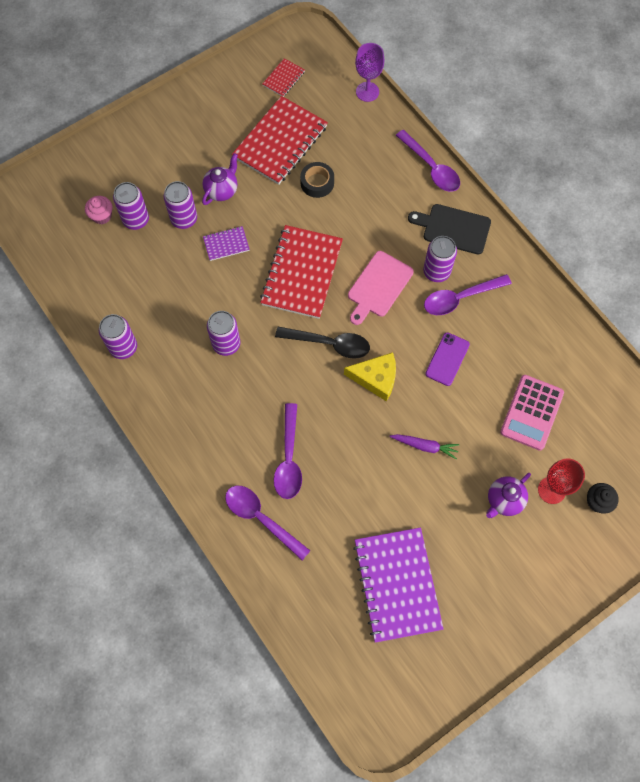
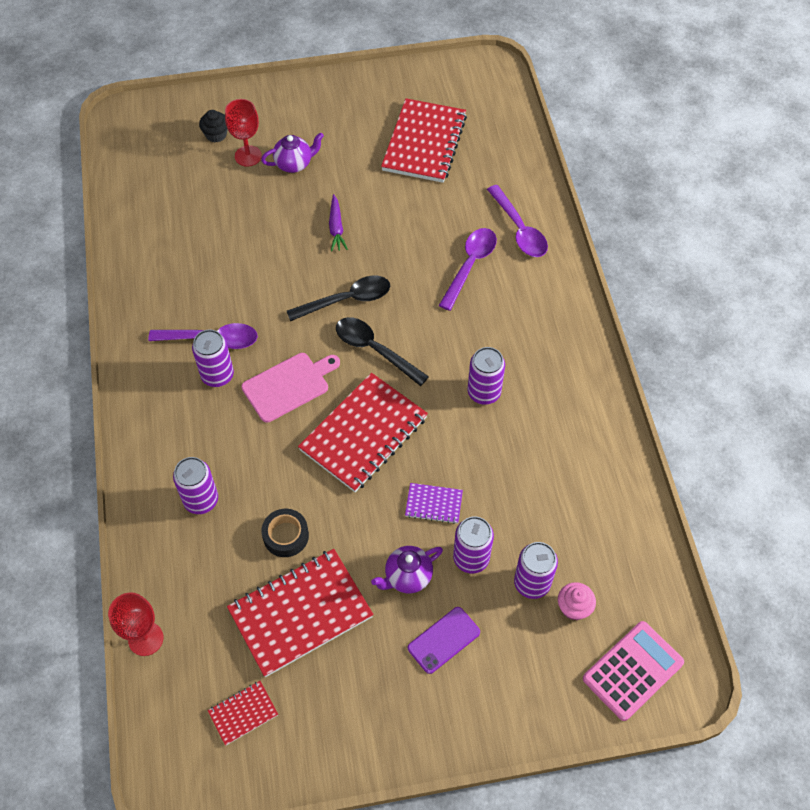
camera: 155 degrees left, 10 degrees down
(123, 347) = (599, 434): purple can -> purple can (201, 500)
(367, 92) = (146, 639): purple goblet -> red goblet
(376, 378) = (346, 300): yellow cheese -> black spoon
(397, 584) = (424, 143): purple notebook -> red notebook
(425, 446) = (336, 228): purple carrot -> purple carrot turned 135 degrees counterclockwise
(431, 167) = (139, 496): purple spoon -> none
(447, 359) = (265, 289): purple phone -> purple phone (443, 640)
(453, 228) = (166, 413): black cutting board -> none
(531, 412) = (219, 216): pink calculator -> pink calculator (632, 670)

